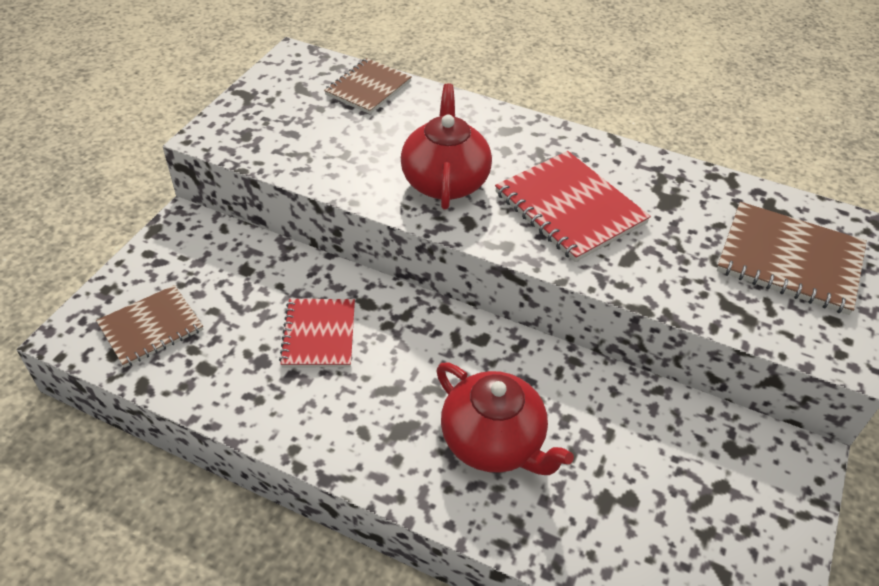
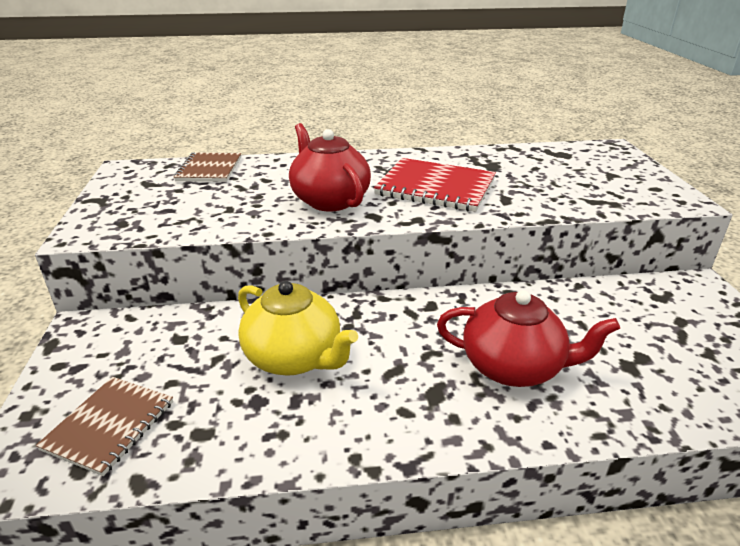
camera: 30 degrees left, 15 degrees down
(319, 334) = (294, 358): red notebook -> yellow teapot
(789, 260) = (595, 171): brown notebook -> none

